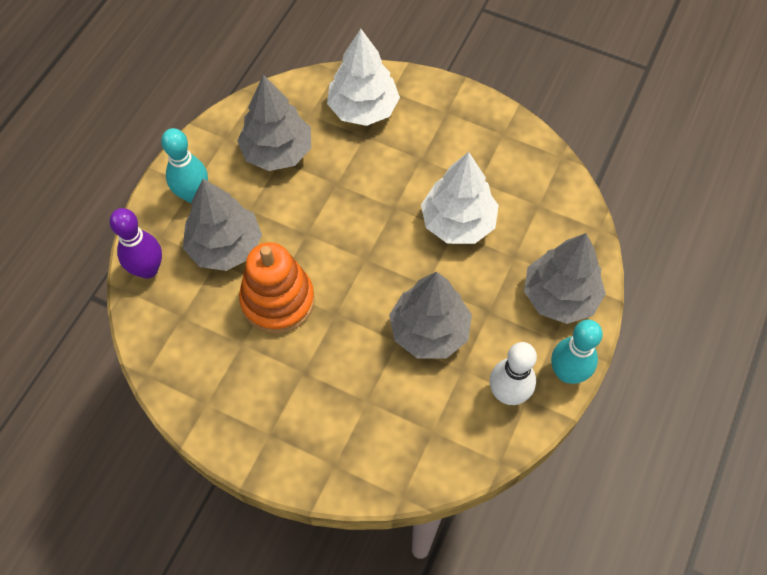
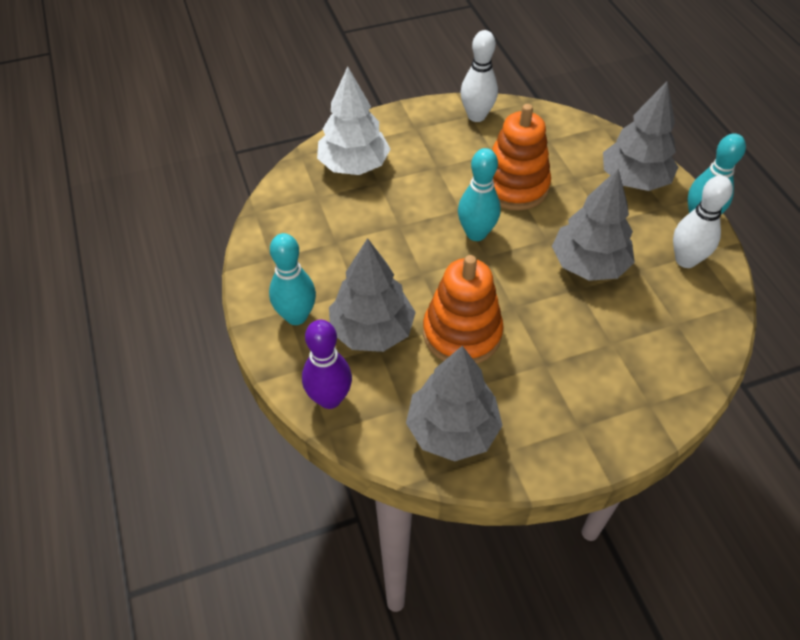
camera: 45 degrees left, 10 degrees down
(277, 152) = (326, 237): grey tree -> grey tree (452, 430)
(381, 236) = (476, 233): none -> turquoise bowling pin
(458, 222) = (514, 186): white tree -> orange stacking toy
(507, 138) = (476, 116): none -> white bowling pin

